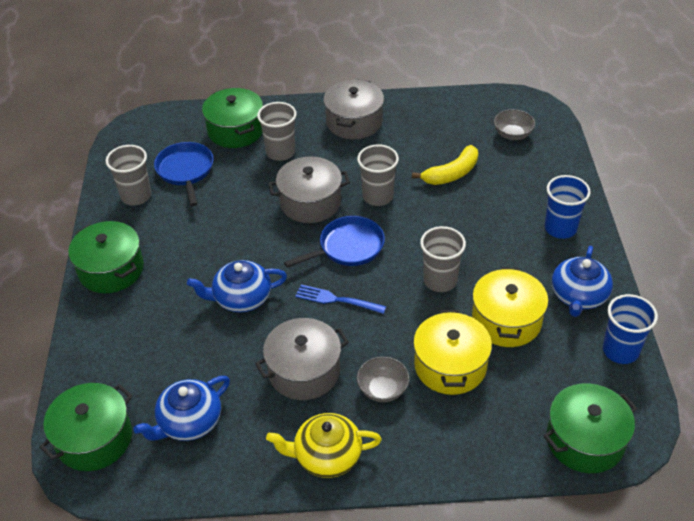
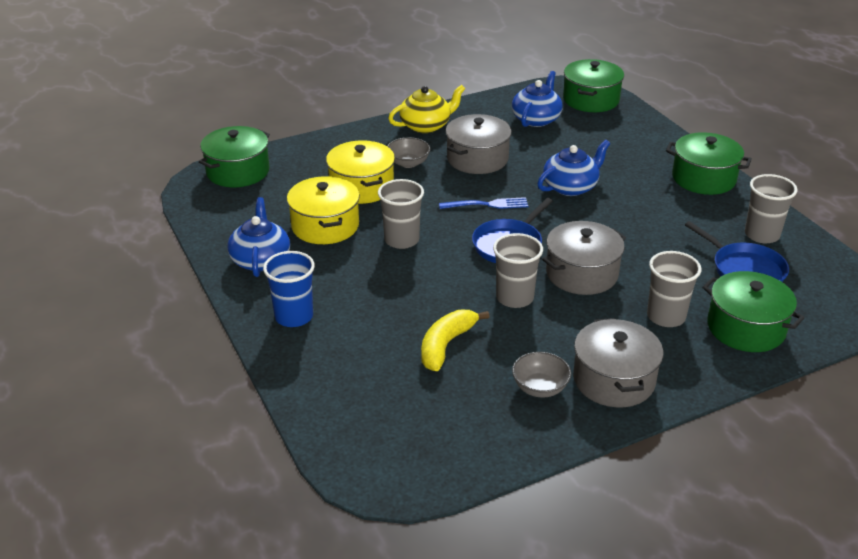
camera: 155 degrees right, 10 degrees down
(512, 134) = (392, 421): grey bowl -> grey bowl (540, 388)
(620, 350) = (214, 229): blue cup -> none

